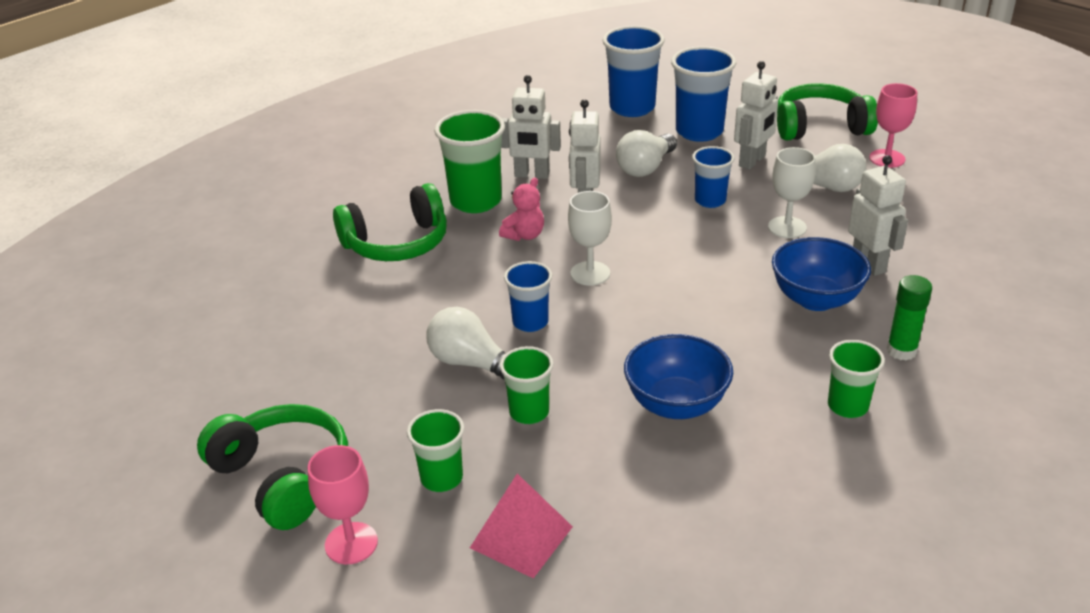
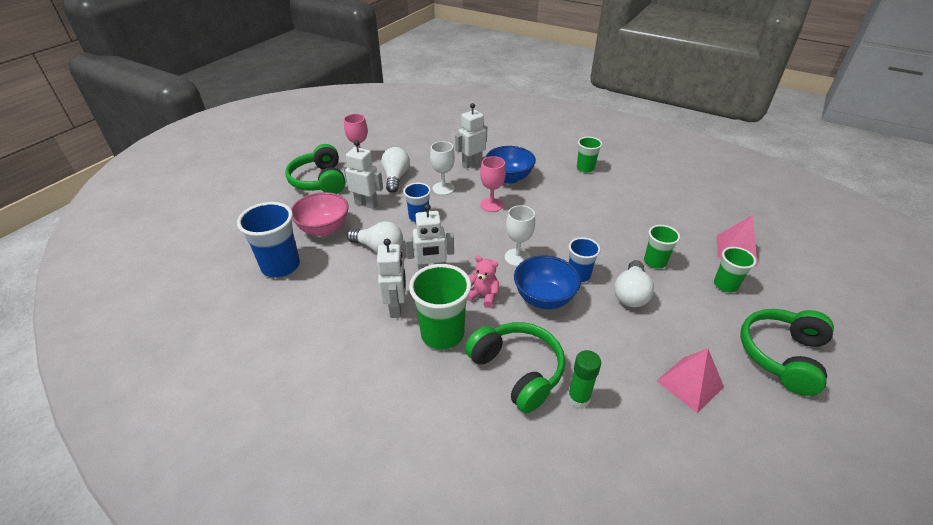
camera: 105 degrees left, 5 degrees up
(300, 367) = (689, 384): none -> pink pyramid
(351, 543) = (794, 309): pink goblet -> pink goblet (491, 205)
(676, 404) = (615, 213): blue bowl -> blue bowl (544, 298)
(699, 131) = (324, 229): blue cup -> pink bowl
(901, 351) = (538, 156): green glue stick -> green glue stick (578, 398)

